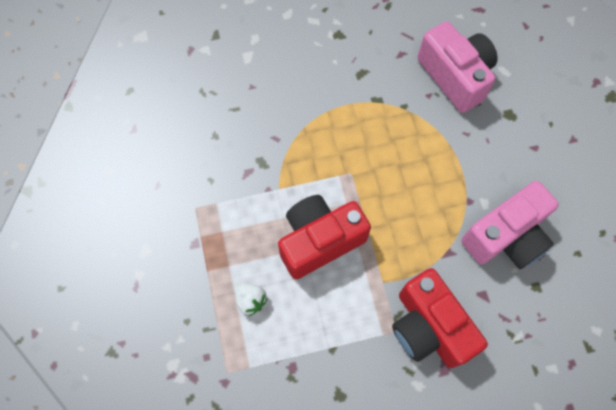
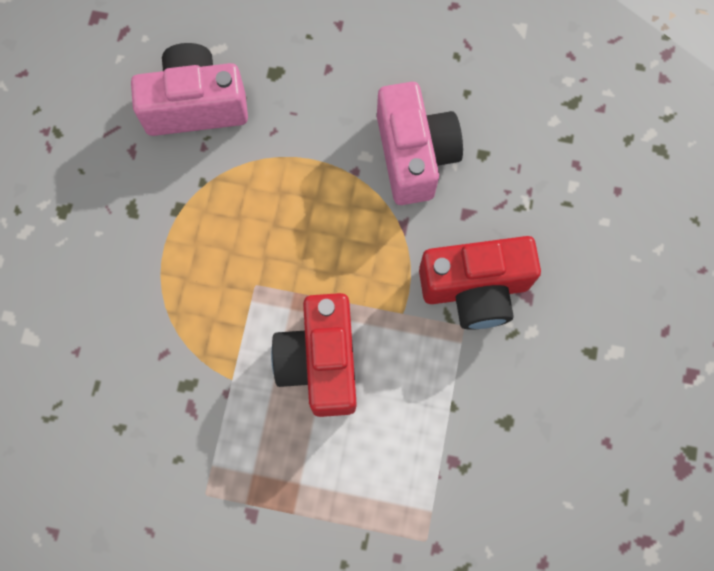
camera: 65 degrees left, 5 degrees up
(250, 300) = (353, 475): white strawberry -> none

